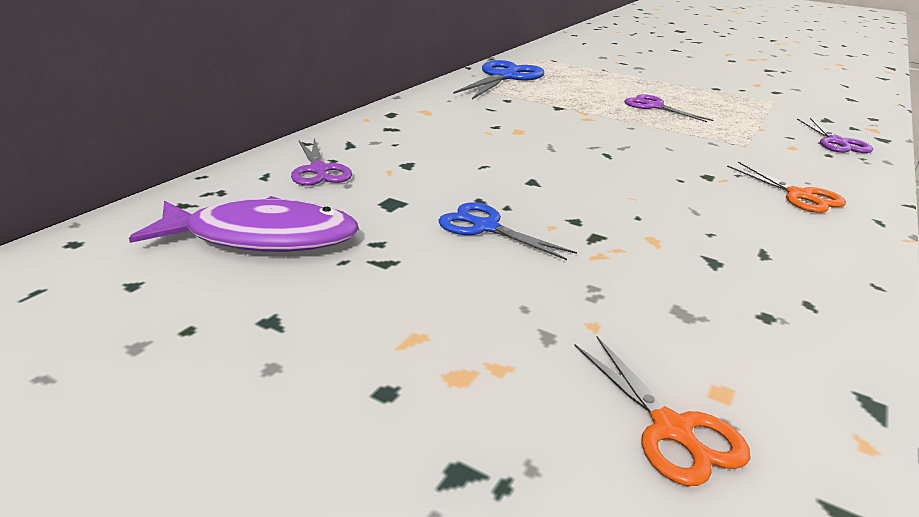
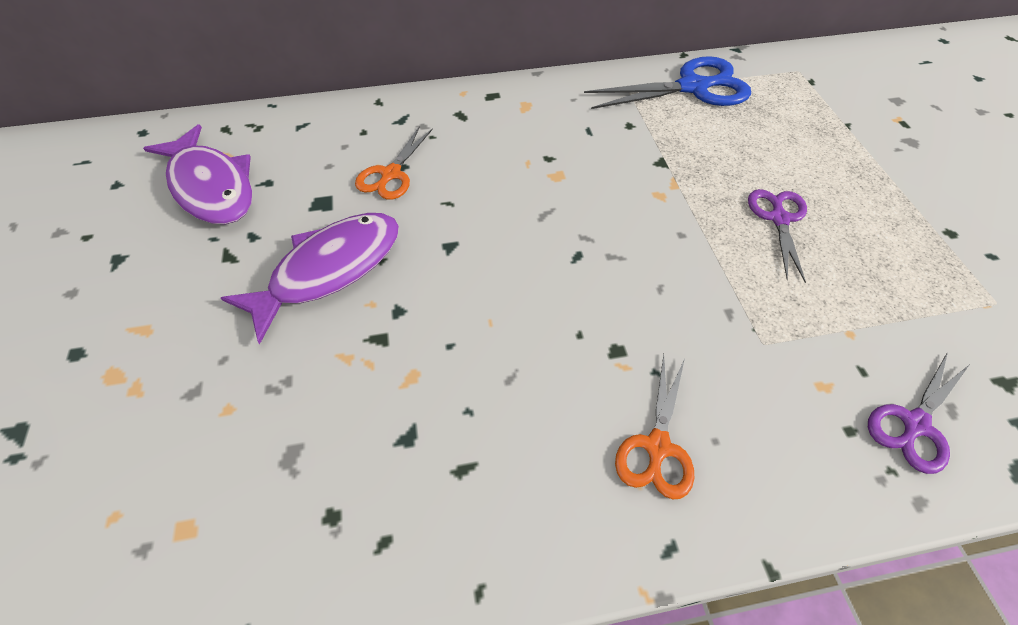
camera: 50 degrees right, 25 degrees up
(319, 170) = (336, 138): purple scissors -> none
(485, 227) = (329, 270): blue scissors -> purple fish
(672, 430) = (116, 518): orange scissors -> orange scissors (391, 174)

